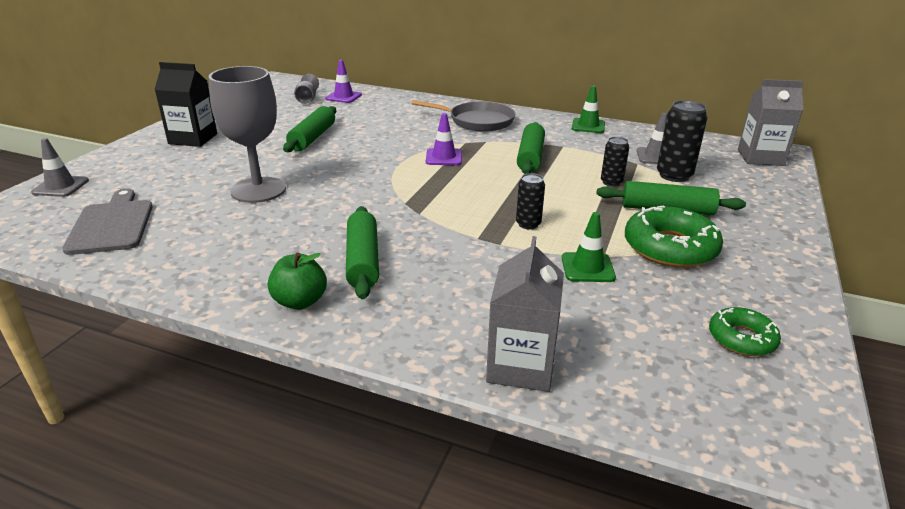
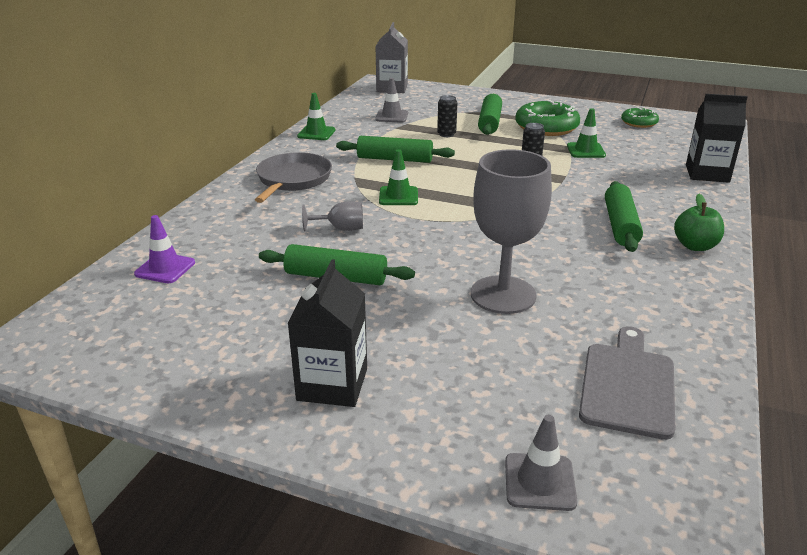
camera: 90 degrees left, 0 degrees up
(112, 224) = (628, 385): grey cutting board -> grey cutting board turned 120 degrees clockwise
(307, 99) = (164, 299): grey goblet -> grey goblet (341, 229)
(362, 260) = (620, 225): green rolling pin -> green rolling pin turned 75 degrees counterclockwise
(444, 157) = (398, 196): purple traffic cone -> green traffic cone
(521, 366) = (707, 173): grey carton -> black carton
(674, 175) = (429, 115): black can -> none

